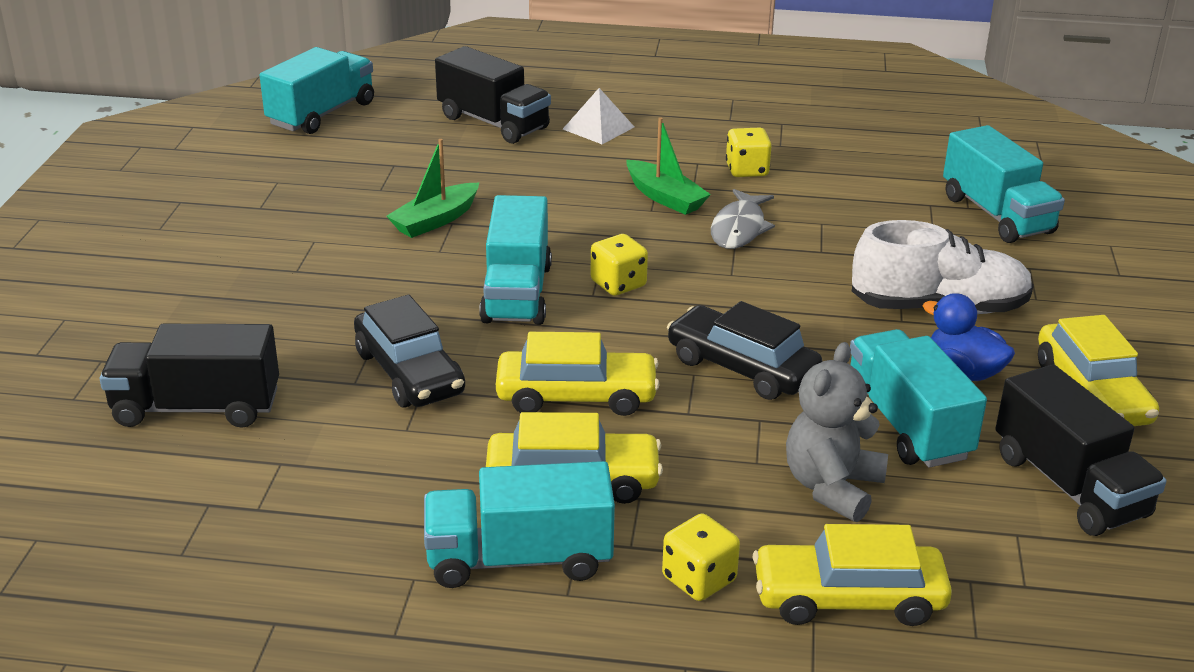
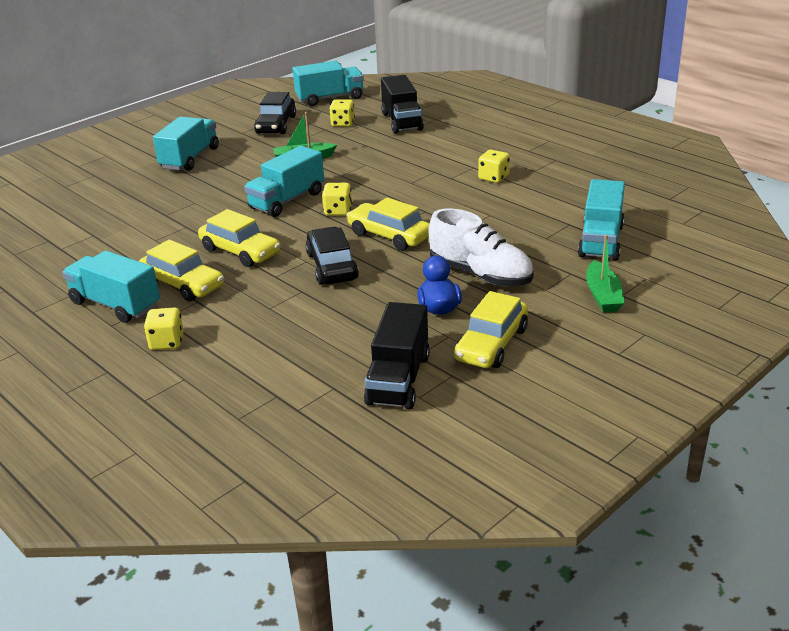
camera: 40 degrees right, 0 degrees up
(197, 408) = (97, 204): black truck -> none
(407, 148) = (343, 123): none -> yellow dice
(409, 373) = (191, 218): black car -> black car (276, 125)
(598, 128) = (450, 137): white pyramid -> none
(665, 197) = (427, 179): green boat -> green boat (603, 295)
(739, 228) = (440, 204): grey fish -> none
(832, 487) = (284, 331): grey teddy bear -> none
(848, 598) = (212, 377): yellow car -> yellow car (389, 236)
(906, 425) = (366, 320): turquoise truck -> turquoise truck (190, 158)

